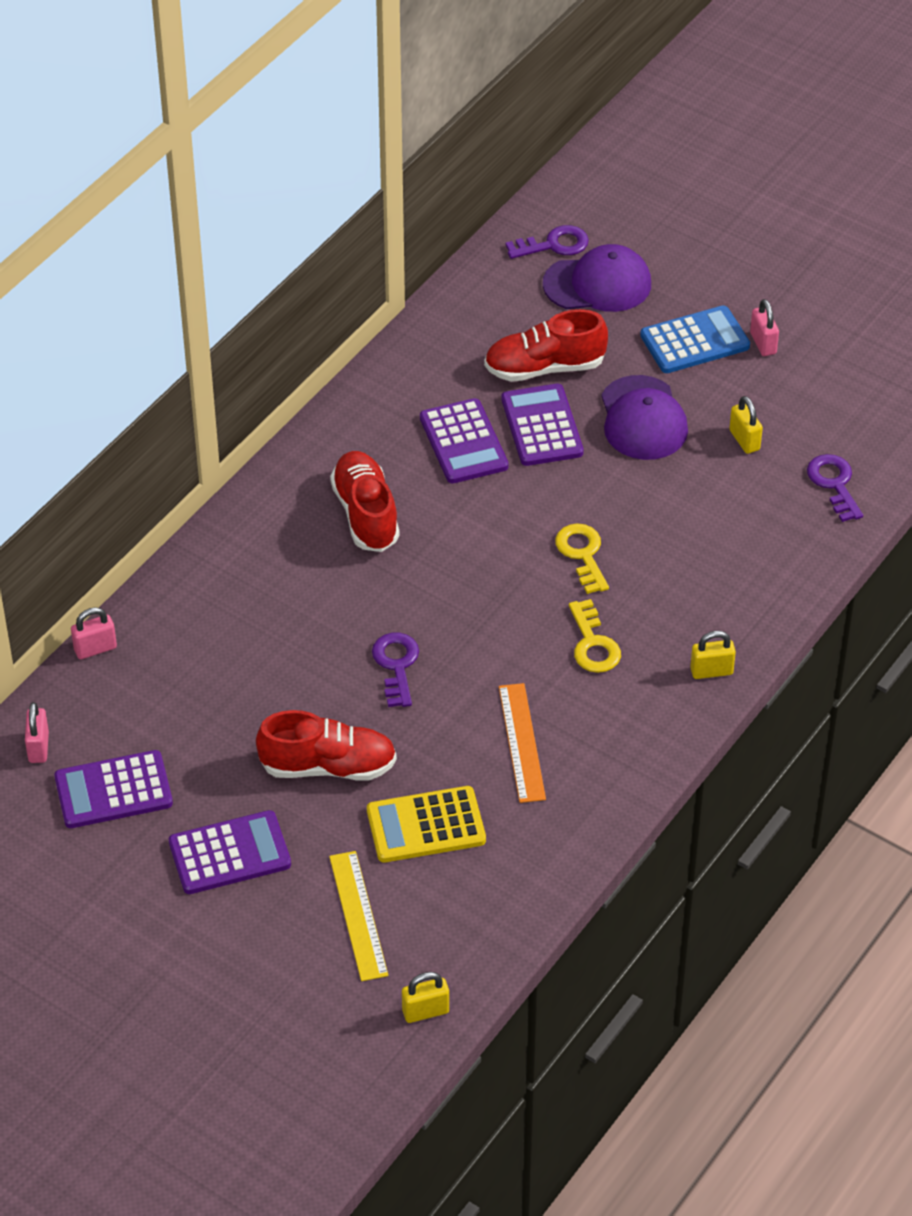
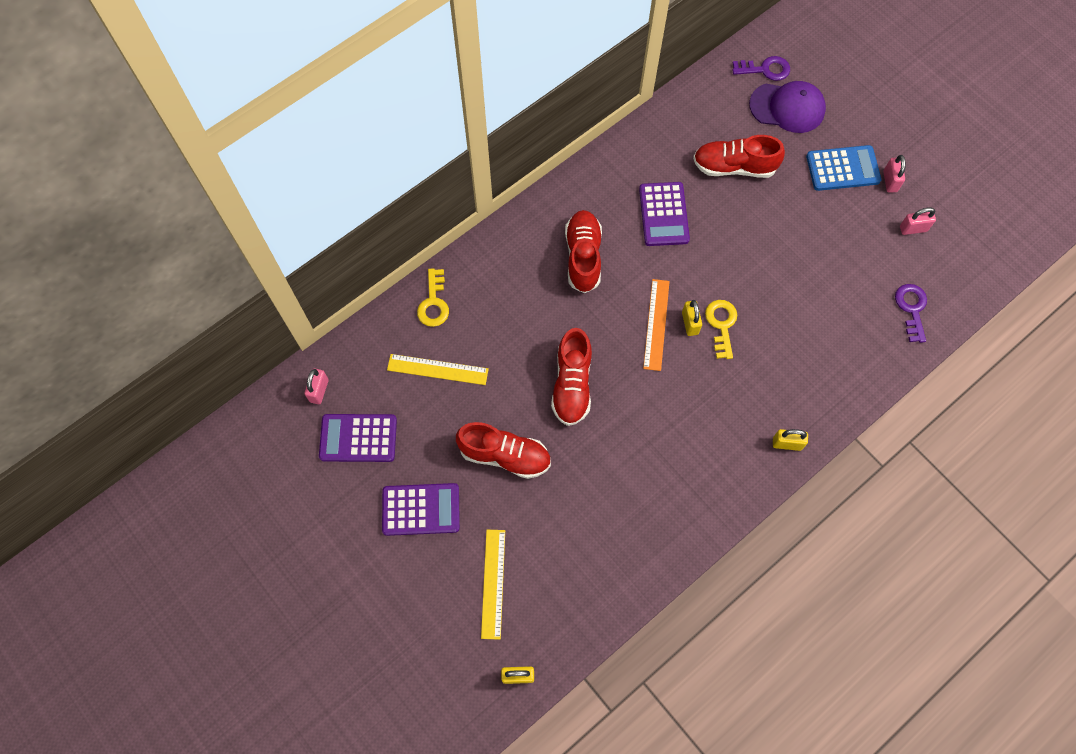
camera: 15 degrees right, 20 degrees up
(95, 649) = (377, 321): pink padlock -> pink padlock (913, 229)
(201, 687) = (437, 369): none -> yellow ruler
(396, 665) = (572, 384): purple key -> red shoe
(426, 826) = (558, 521): yellow calculator -> none
(522, 742) = (640, 469): orange ruler -> orange ruler (656, 324)
(541, 426) = (720, 214): purple calculator -> none
(593, 644) = (710, 400): yellow key -> yellow key (433, 303)
(643, 419) = (791, 224): purple cap -> none
(744, 440) = (857, 258): yellow padlock -> yellow padlock (690, 323)

